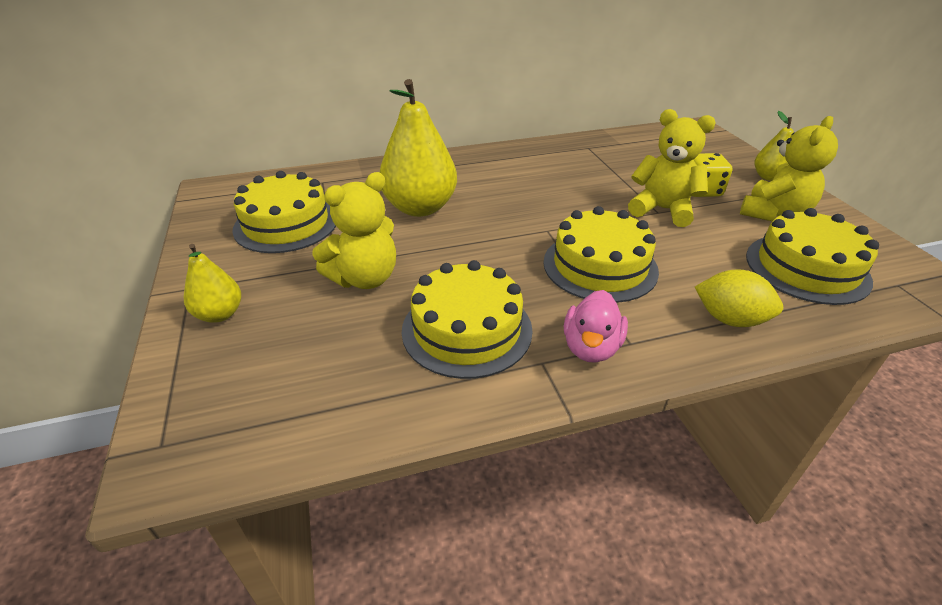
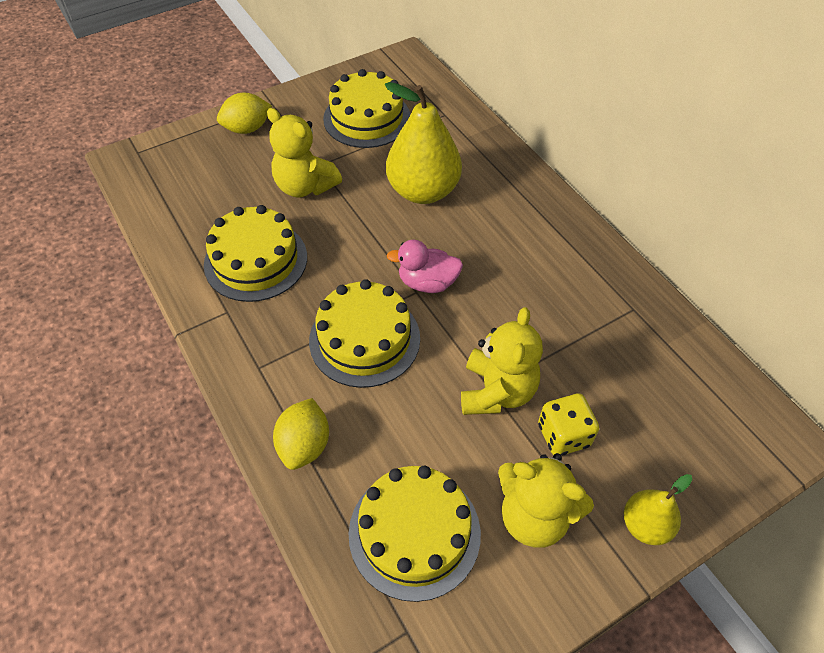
camera: 75 degrees right, 15 degrees up
(220, 314) = (247, 129): yellow pear -> yellow lemon
(591, 347) = (248, 341): pink duck -> pink duck (427, 283)

